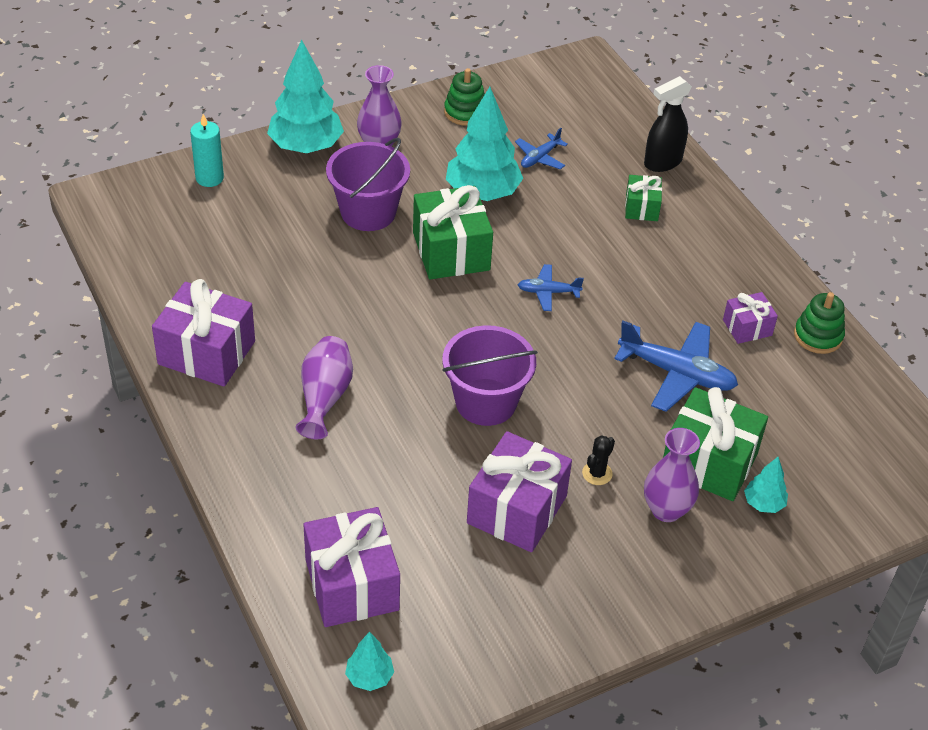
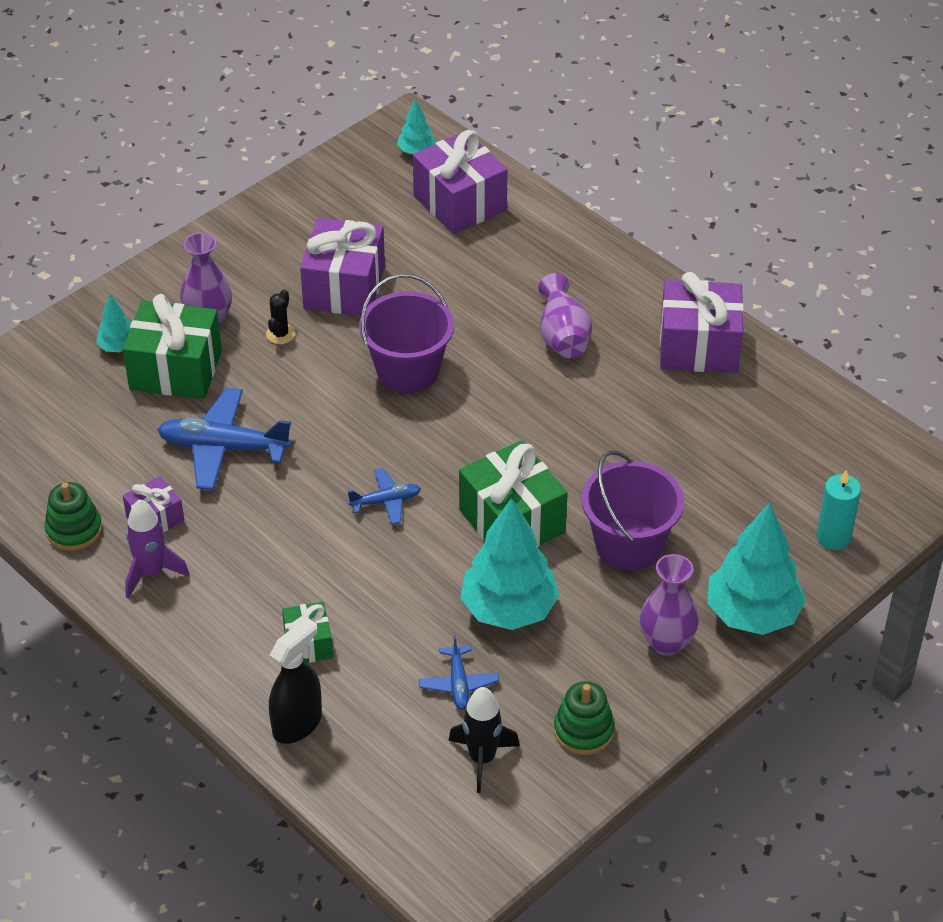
camera: 165 degrees right, 0 degrees up
(540, 157) = (458, 684): blue plane -> blue plane turned 150 degrees clockwise
(541, 114) = (482, 758): none -> black rocket
(755, 286) = (151, 573): none -> purple rocket

